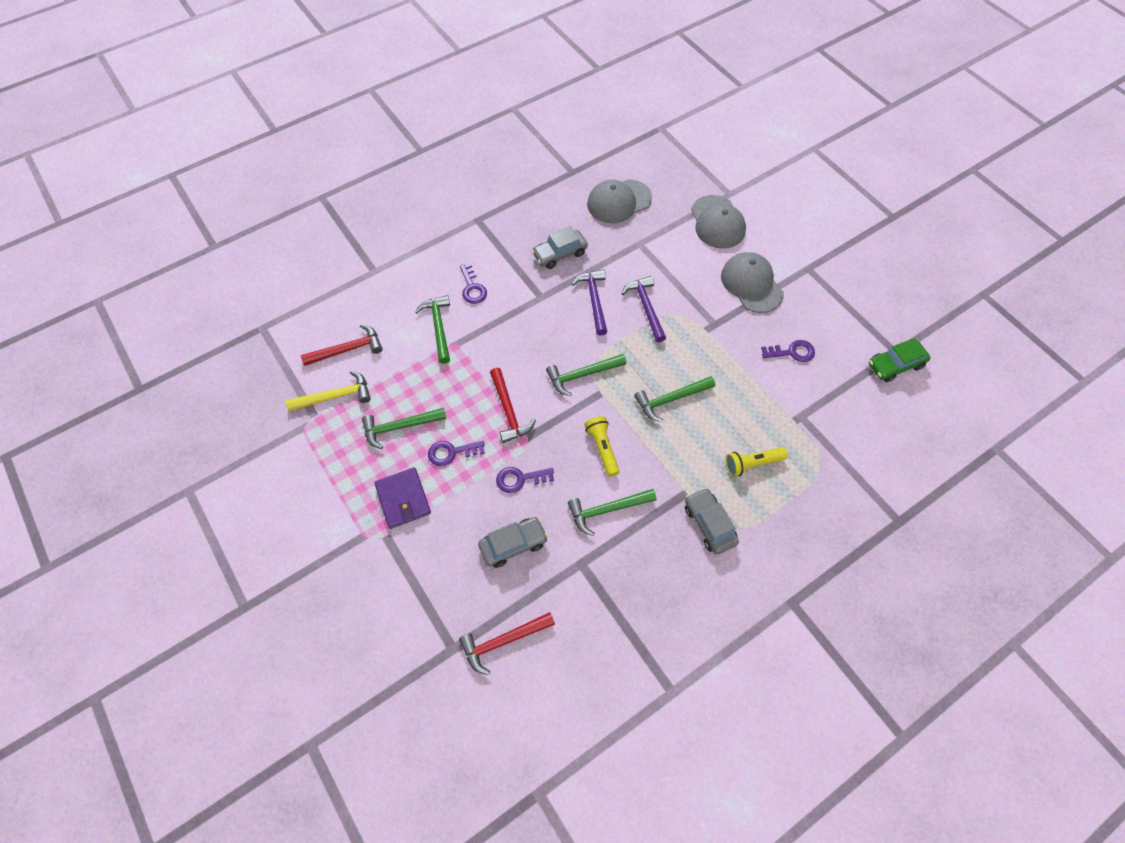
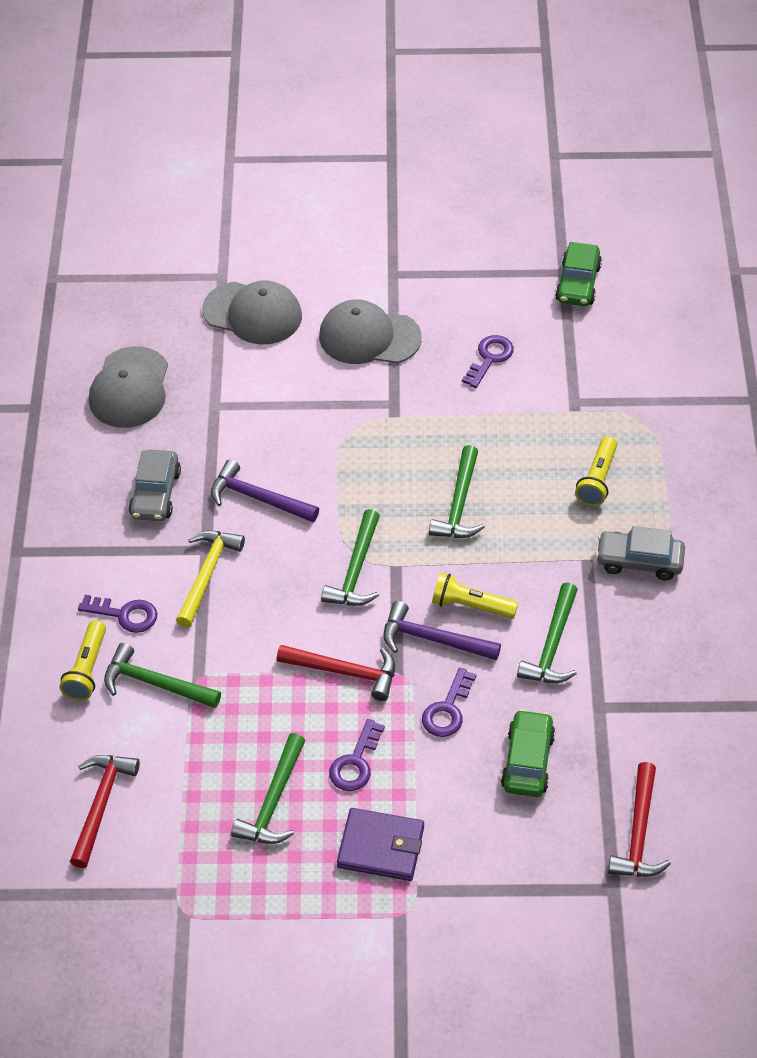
camera: 55 degrees left, 10 degrees down
(335, 396) = (165, 854): yellow hammer -> yellow hammer (207, 574)
(427, 293) = (87, 669): none -> yellow flashlight
(513, 544) = (527, 761): grey car -> green car
(646, 307) = (314, 454): purple hammer -> purple hammer (433, 639)

